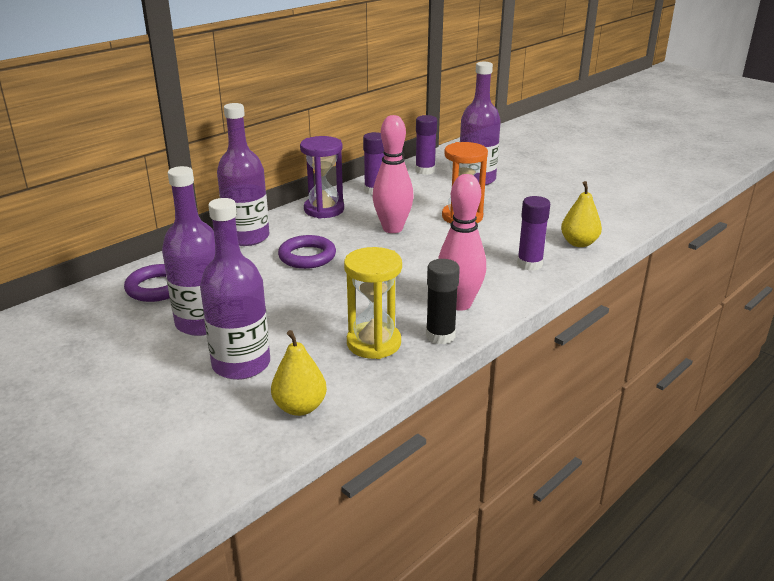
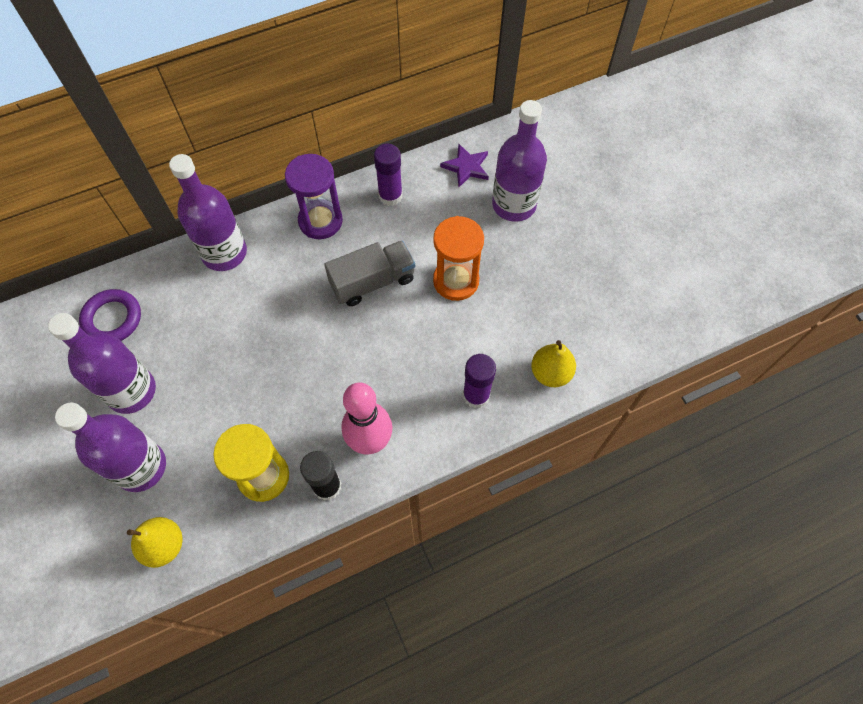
camera: 20 degrees right, 35 degrees up
(307, 256) = (266, 308): purple ring -> none
(392, 229) = (372, 282): pink bowling pin -> grey truck
(425, 170) = (466, 167): purple glue stick -> purple star

